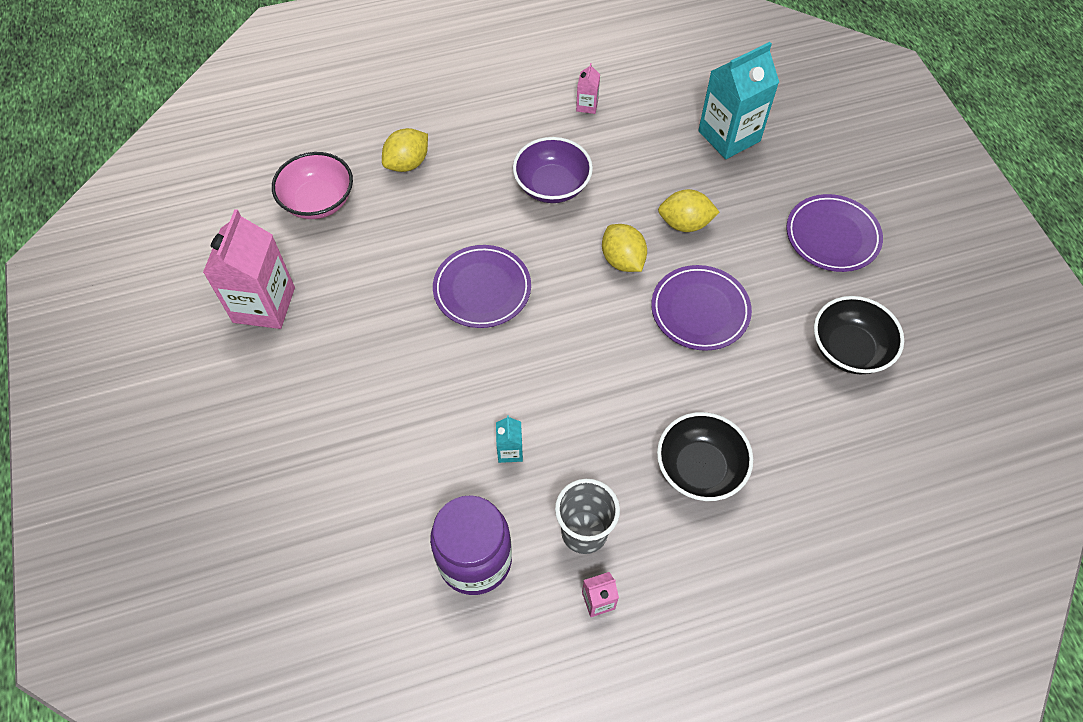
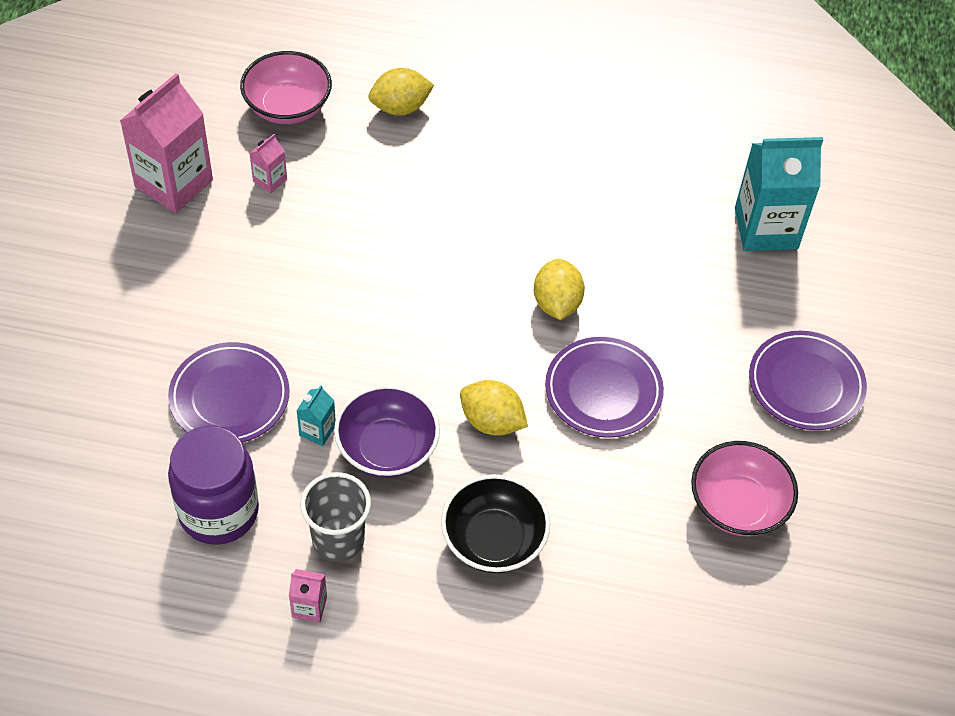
camera: 25 degrees right, 5 degrees down
(482, 289) = (393, 266): purple plate -> purple plate (229, 397)
(552, 186) = (534, 195): purple bowl -> purple bowl (387, 448)
(587, 105) = (630, 129): pink carton -> pink carton (270, 180)
(685, 223) = (650, 297): yellow lemon -> yellow lemon (491, 422)
(849, 349) = (738, 505): black bowl -> pink bowl

